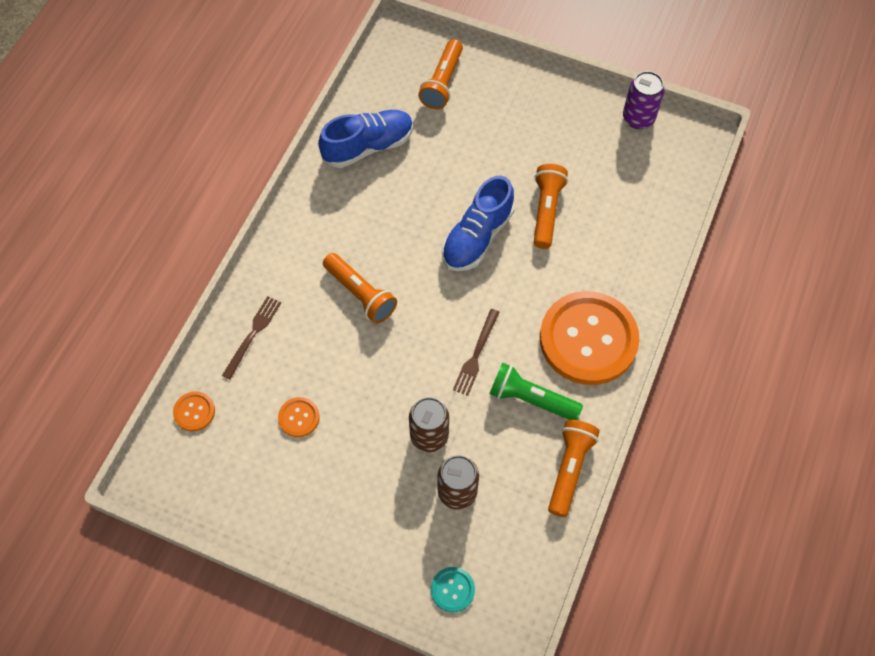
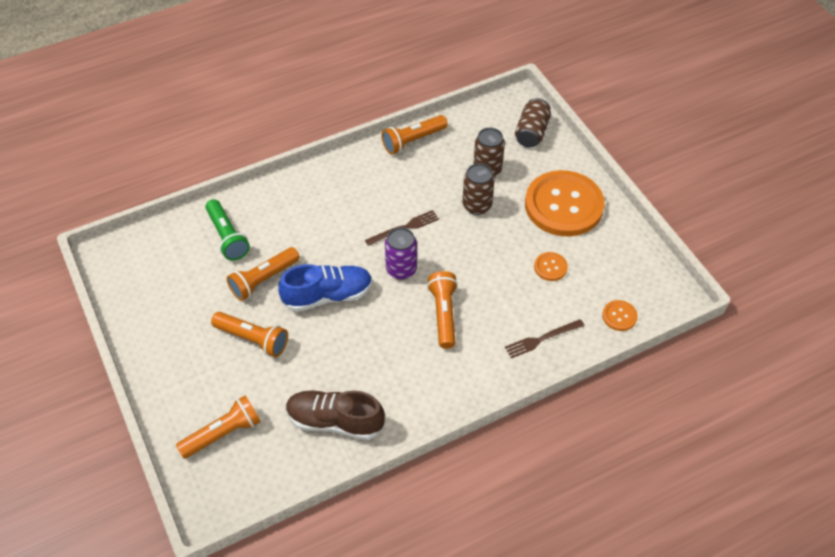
camera: 140 degrees left, 10 degrees down
(368, 146) = (335, 421): blue shoe -> brown shoe
(452, 590) = (532, 132): turquoise button -> brown can
(498, 159) = (253, 339): none -> orange flashlight
(531, 399) = (397, 184): green flashlight -> green flashlight (227, 237)
(588, 339) = (328, 191): orange button -> orange button (563, 205)
(638, 118) = (125, 296): purple can -> purple can (401, 269)

